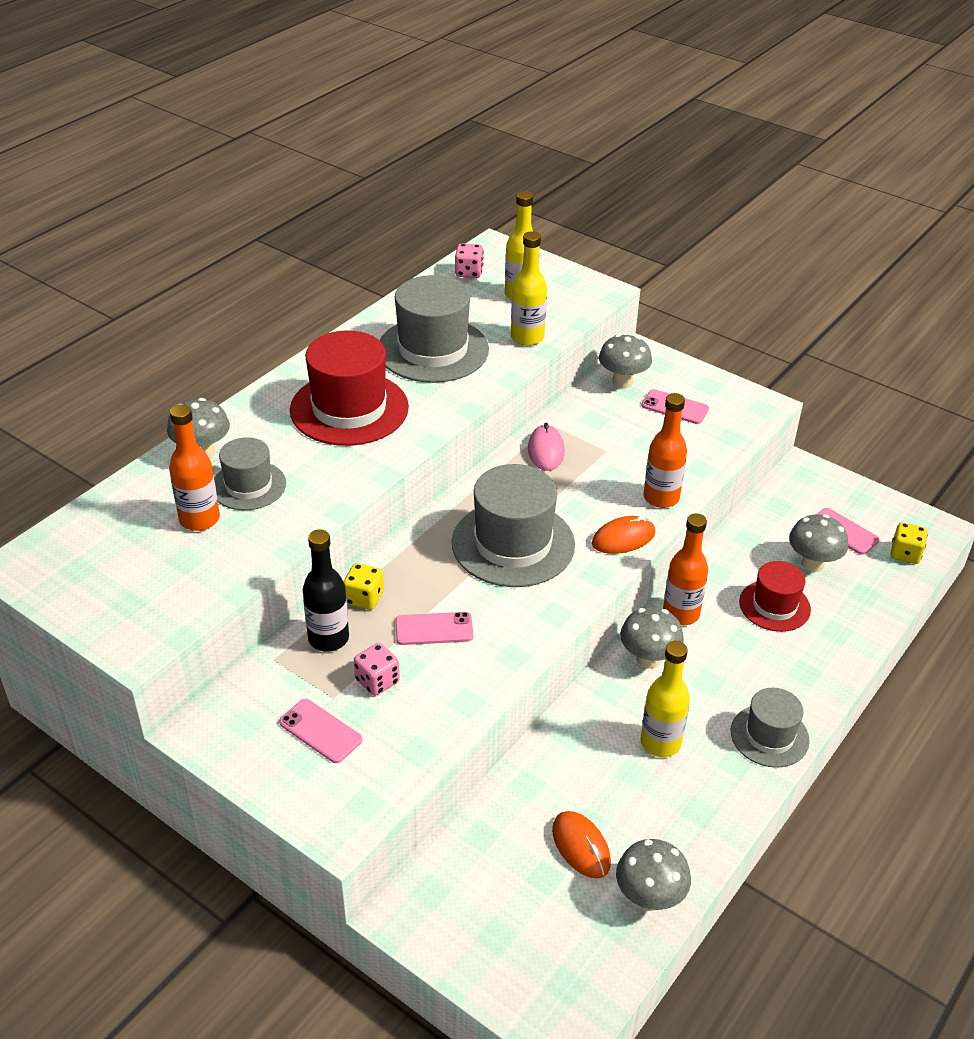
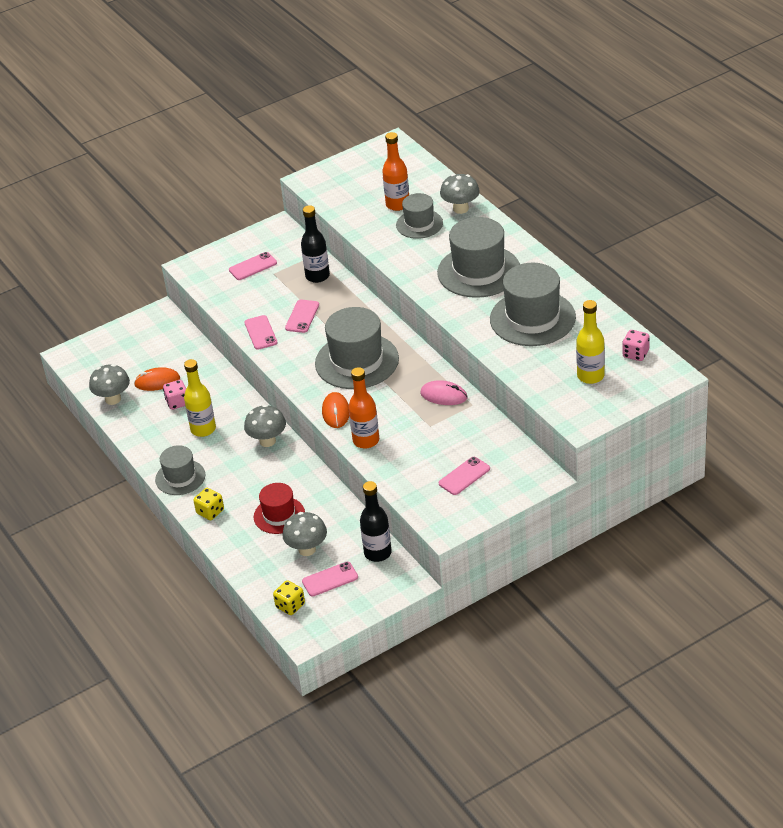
camera: 115 degrees right, 0 degrees up
(349, 409) = (478, 271): red hat -> grey hat
(364, 598) = (342, 293): yellow dice -> yellow dice (210, 512)
(377, 681) = (275, 290): pink dice -> pink dice (177, 402)
(489, 668) = (260, 333): none -> pink phone
(527, 337) = (528, 368): yellow bottle -> none
(622, 381) = (510, 455): grey mushroom -> none
(681, 613) = (296, 467): orange bottle -> none
(778, 503) = (377, 553): none -> black bottle

